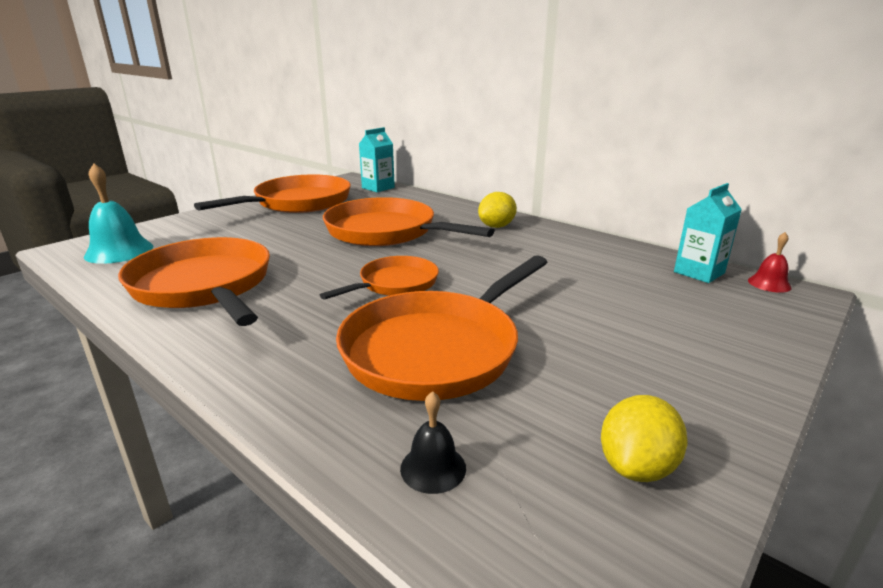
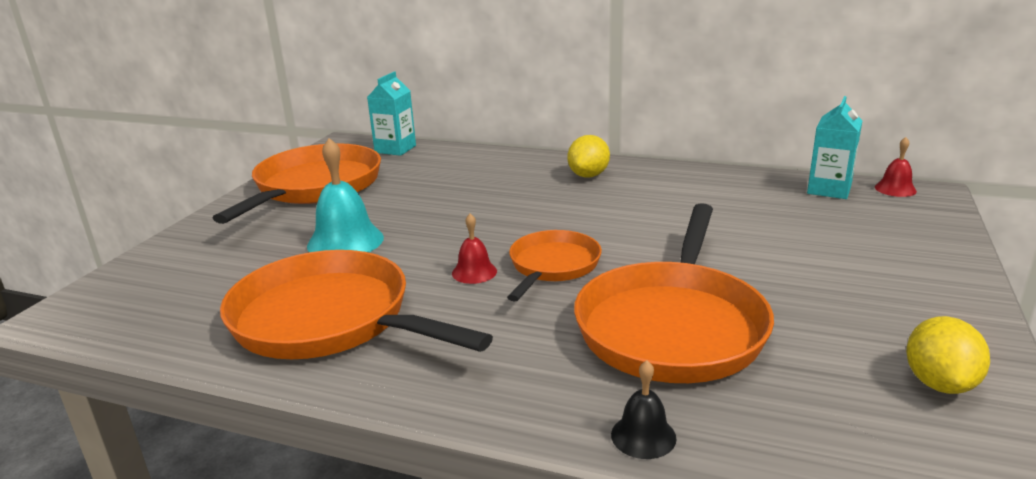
camera: 20 degrees left, 0 degrees up
(119, 251) = (146, 301): turquoise bell -> turquoise bell (345, 241)
(334, 276) = (474, 272): none -> red bell
(386, 232) = (472, 205): orange pan -> none
(433, 468) = (787, 435): black bell -> black bell (643, 436)

